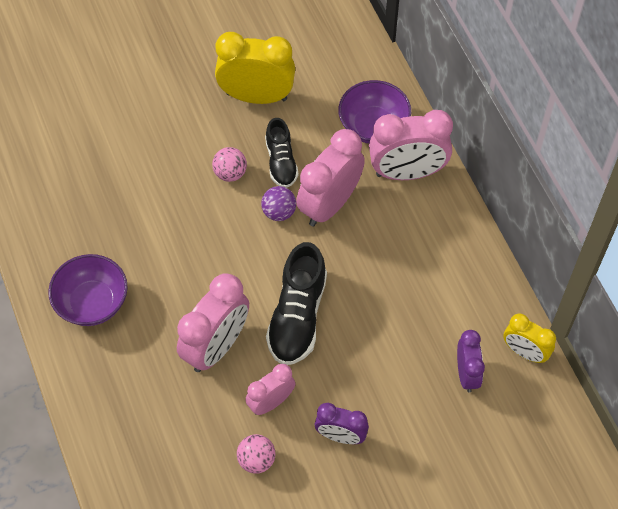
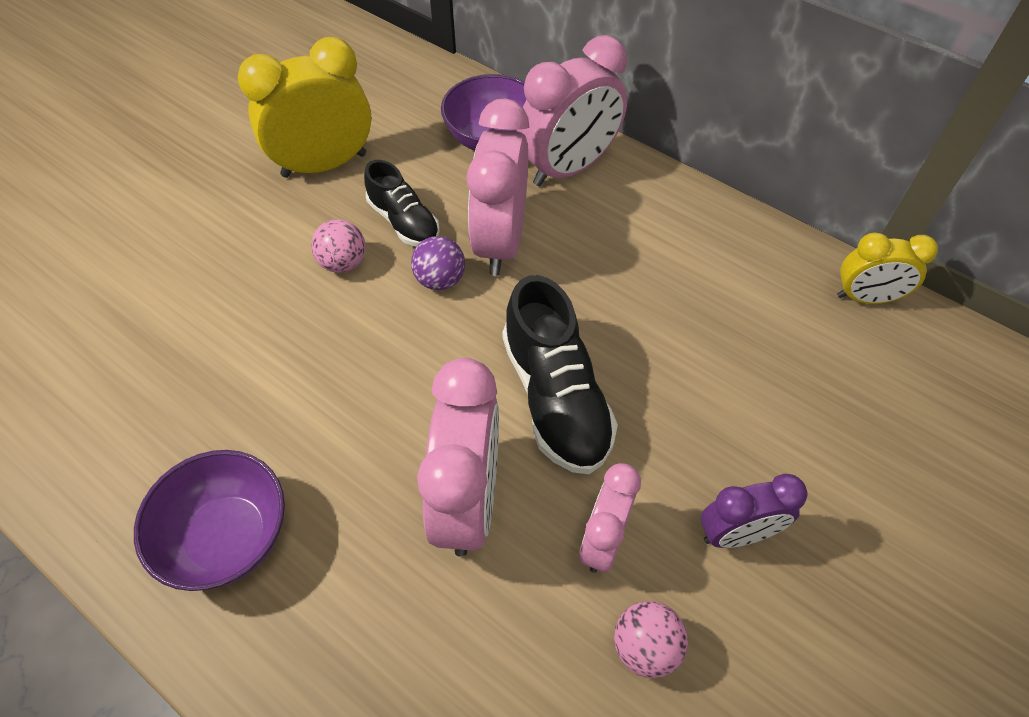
camera: 30 degrees left, 5 degrees down
(466, 374) = (824, 358): purple clock -> none

